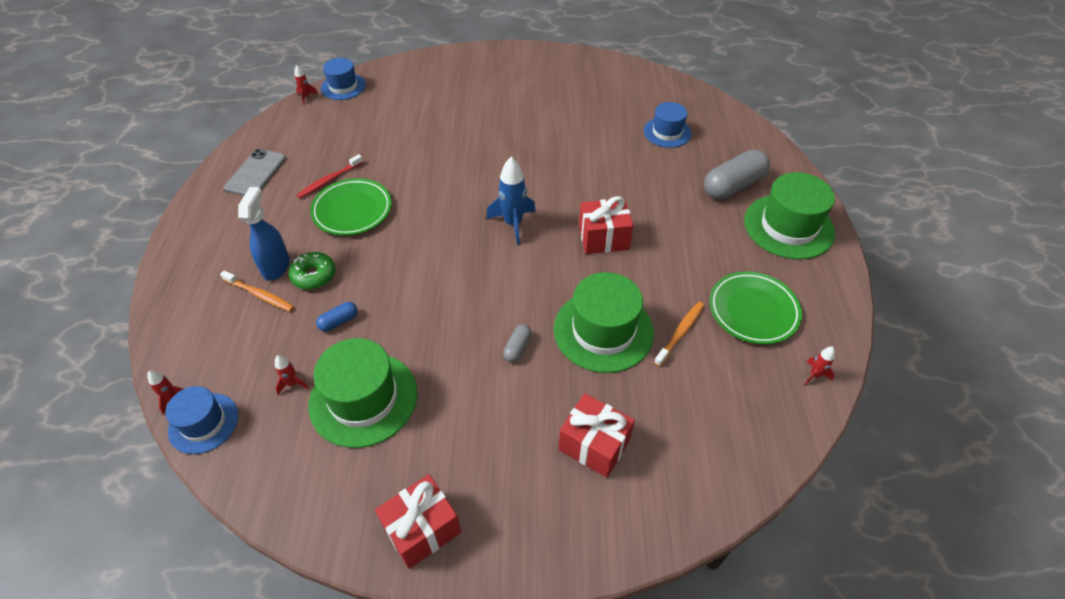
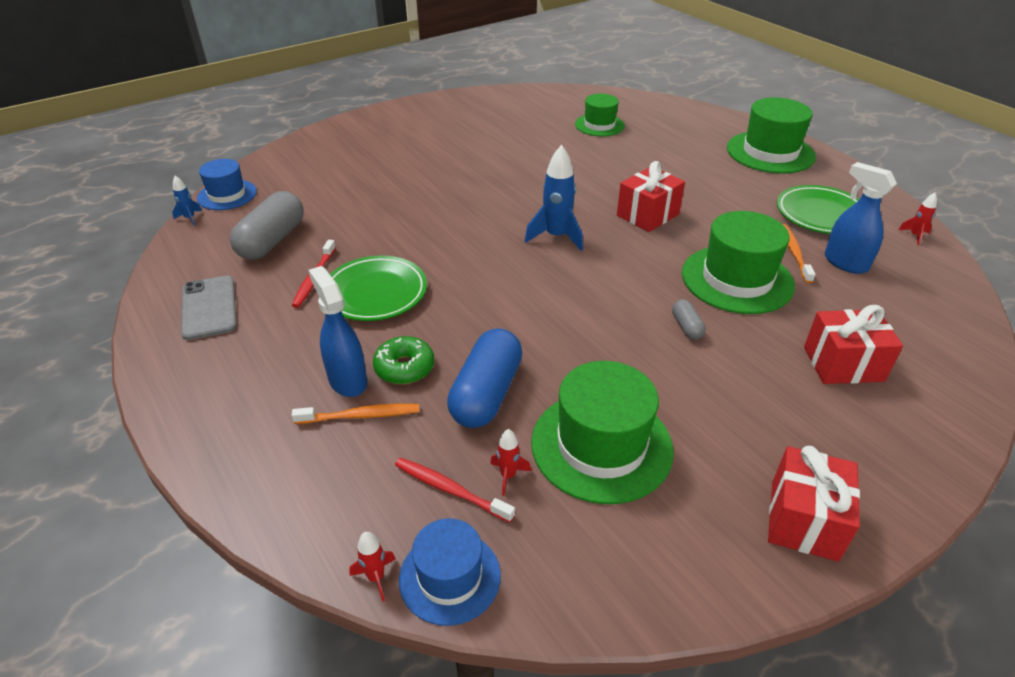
camera: 35 degrees left, 10 degrees down
(256, 372) = (450, 489): none -> red toothbrush
(306, 97) = (190, 218): red rocket -> blue rocket
(339, 321) = (486, 393): blue capsule -> blue capsule, size x2.13
(667, 132) = (599, 125): blue hat -> green hat
(712, 365) = (845, 263): none -> blue spray bottle
(733, 186) = (697, 142): grey capsule -> grey capsule (272, 241)

